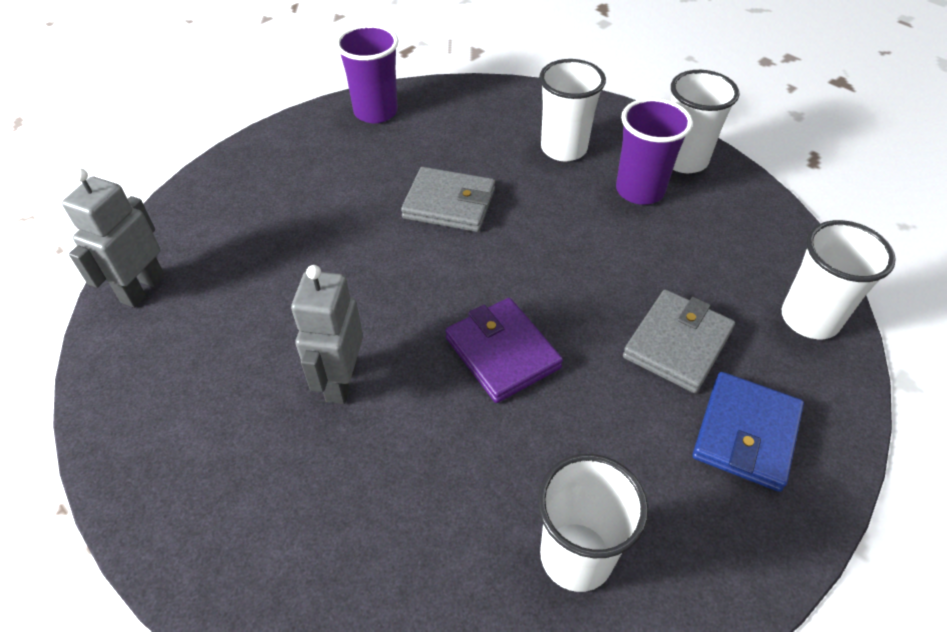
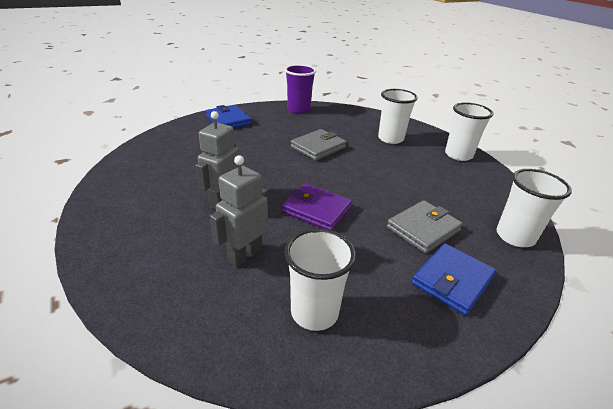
camera: 15 degrees right, 15 degrees down
(142, 289) = (150, 148): grey robot -> grey robot (245, 255)
(257, 175) = (228, 120): none -> blue wallet
(449, 204) = (318, 147): grey wallet -> grey wallet turned 75 degrees counterclockwise
(502, 353) = (316, 210): purple wallet -> purple wallet turned 45 degrees counterclockwise
(640, 190) = (427, 162): purple cup -> none

